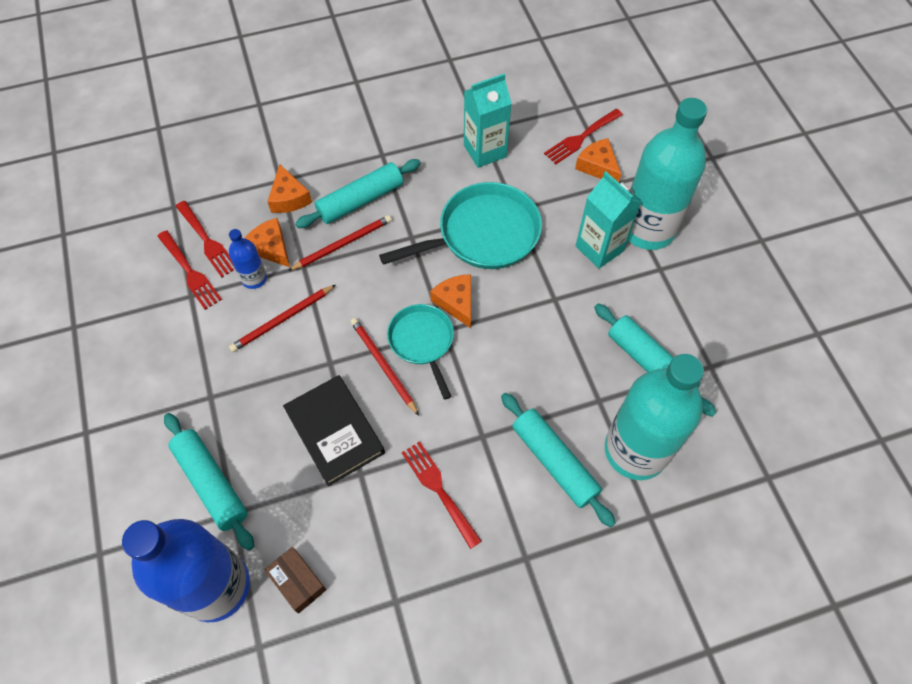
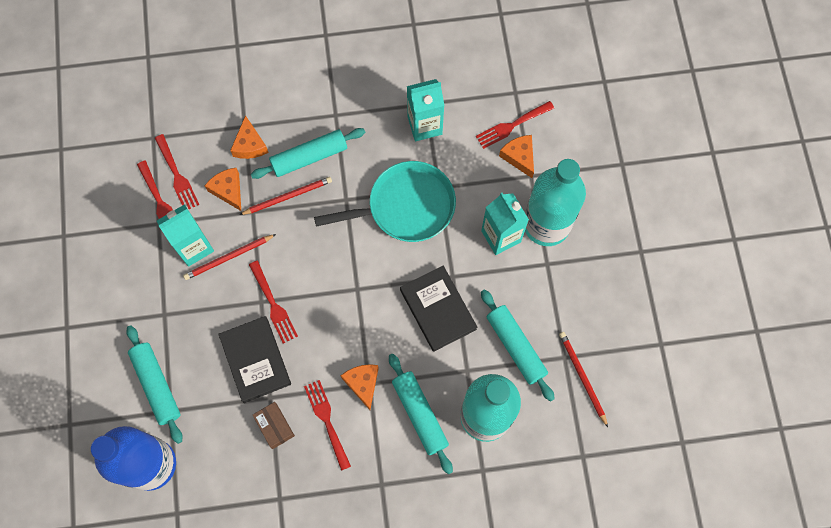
camera: 10 degrees right, 10 degrees up
(238, 314) = (194, 247): none -> turquoise carton
(254, 278) = (211, 216): blue bottle -> none
(297, 582) = (210, 472): brown box -> brown box (274, 426)
(346, 364) = (273, 305): none -> red fork
(383, 365) = (302, 311): red pencil -> red pencil (582, 377)
(422, 342) = (337, 296): turquoise pan -> none
(456, 302) = (371, 266): orange cheese -> orange cheese (363, 383)
(546, 337) = (438, 309): none -> black book

